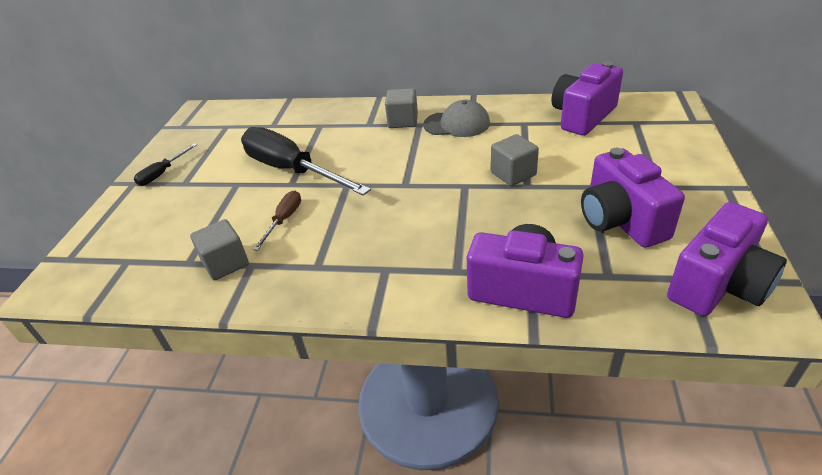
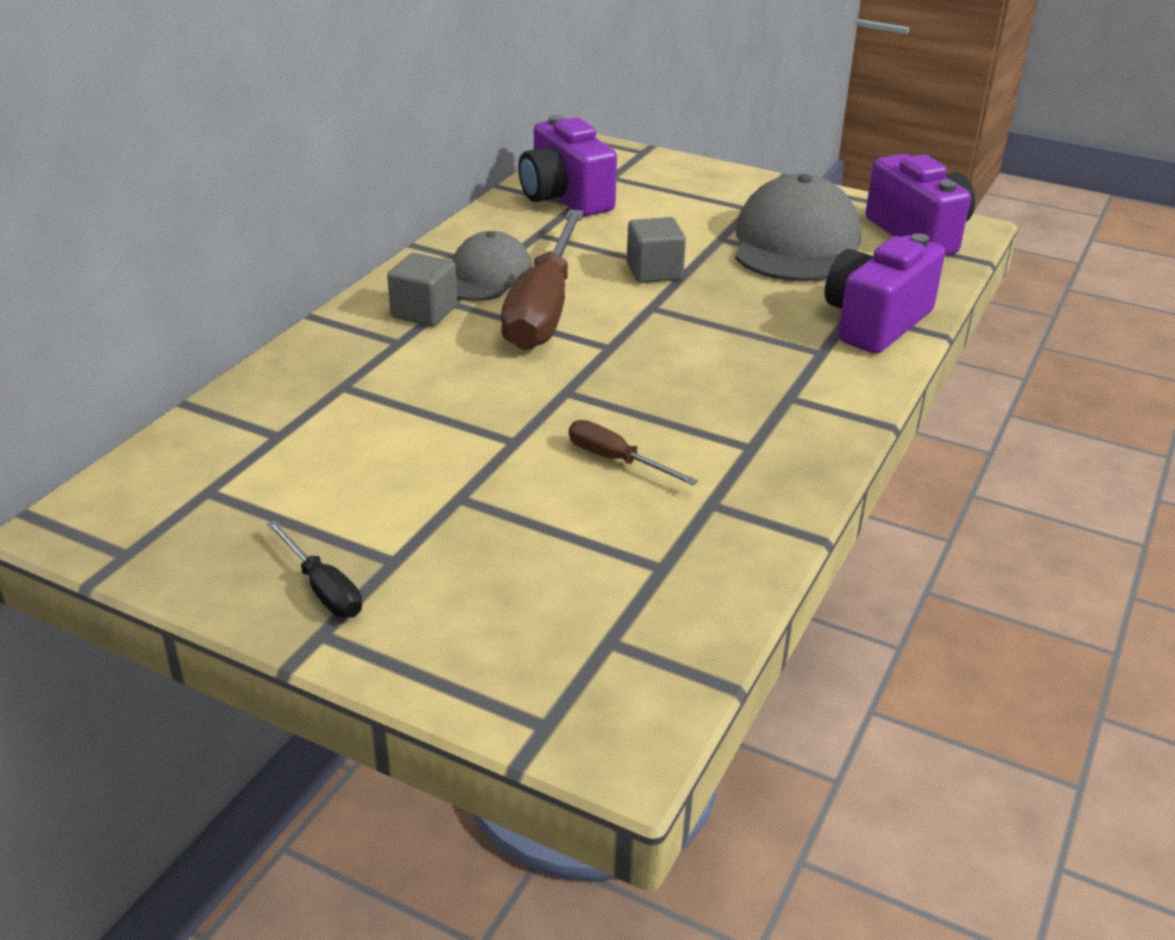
camera: 75 degrees left, 5 degrees down
(225, 263) = (691, 527): grey cube -> none
(292, 170) = (472, 434): black screwdriver -> none
(434, 151) = (544, 308): none -> brown screwdriver
(620, 221) = (795, 243): purple camera -> grey cap

